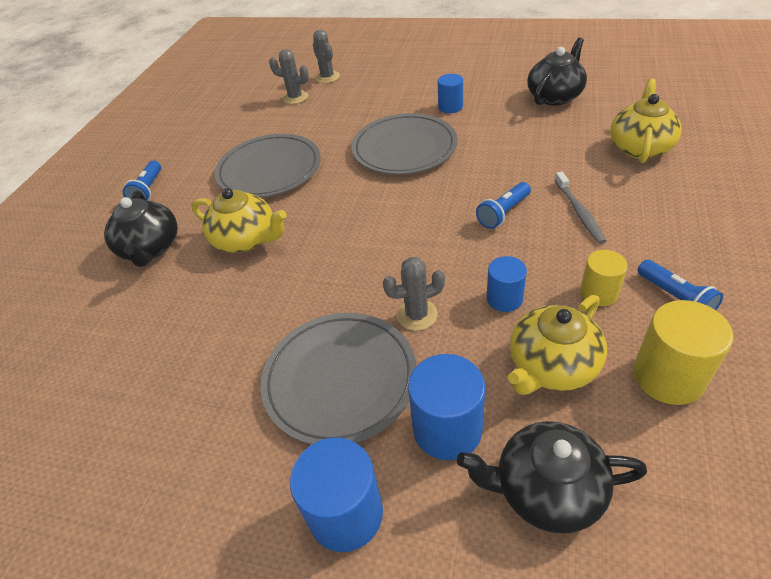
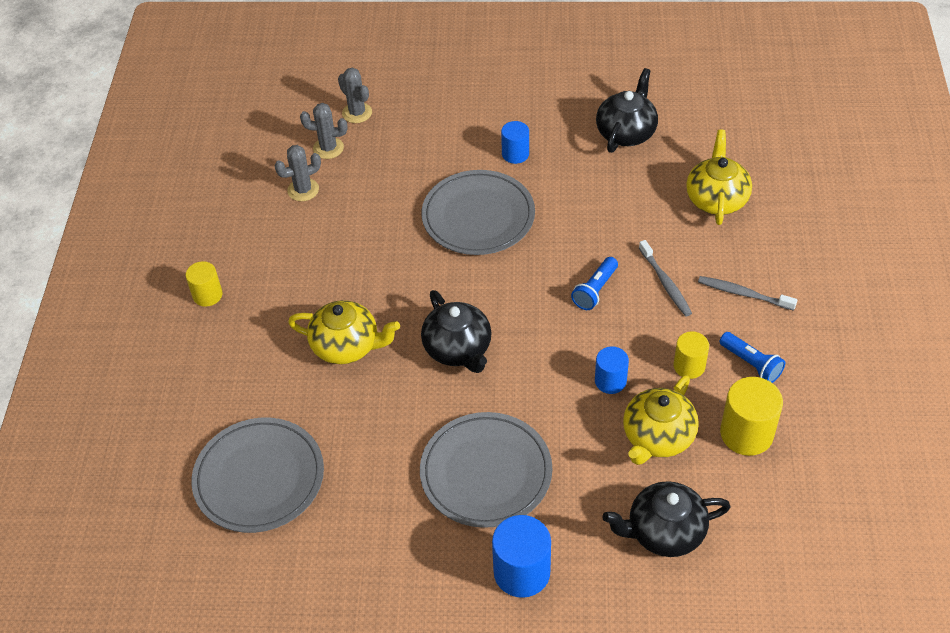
camera: 15 degrees left, 5 degrees up
(148, 190) = (207, 295): blue flashlight -> yellow cylinder
(150, 248) = (247, 367): black teapot -> black teapot (458, 349)
(269, 170) = (337, 257): grey plate -> grey plate (259, 478)
(417, 315) = (537, 406): grey cactus -> grey cactus (303, 190)
(447, 429) = (584, 499): blue cylinder -> none
(667, 228) = (744, 294): none -> grey toothbrush

